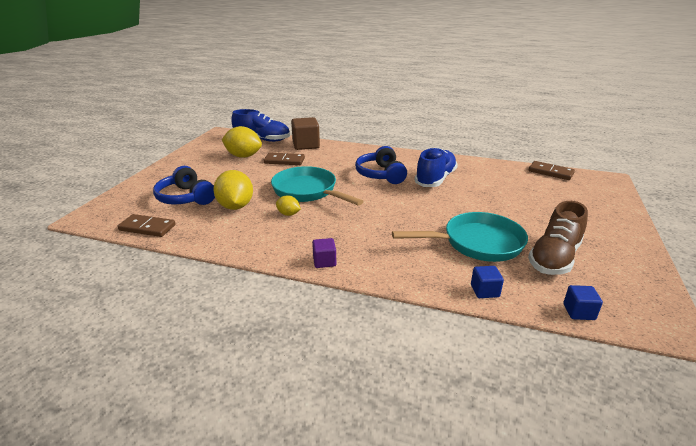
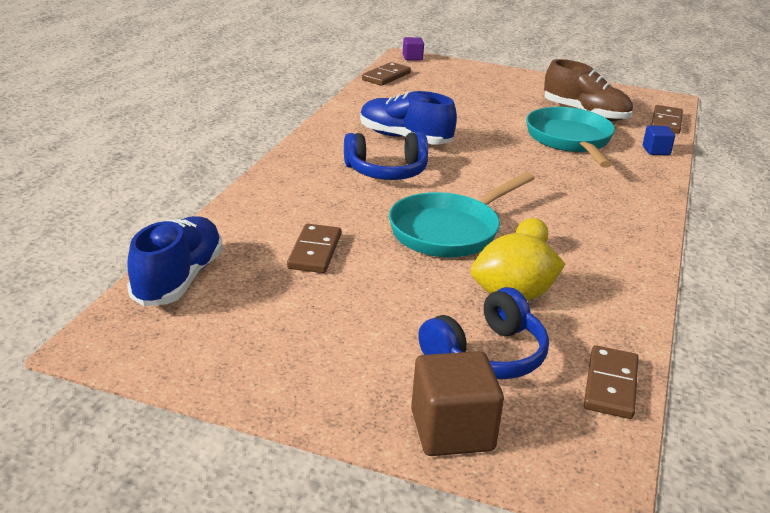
camera: 90 degrees left, 0 degrees up
(243, 156) = (278, 300): yellow lemon -> none
(306, 145) = (234, 228): brown cube -> brown cube (452, 431)
(324, 261) = (643, 225): purple cube -> purple cube (412, 57)
(579, 312) = (666, 122): blue cube -> brown domino

